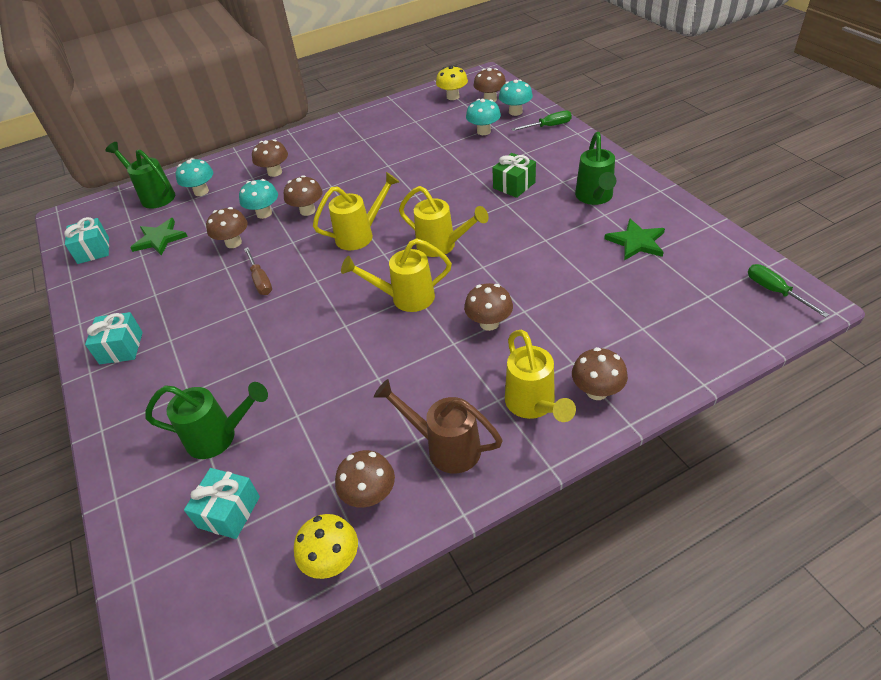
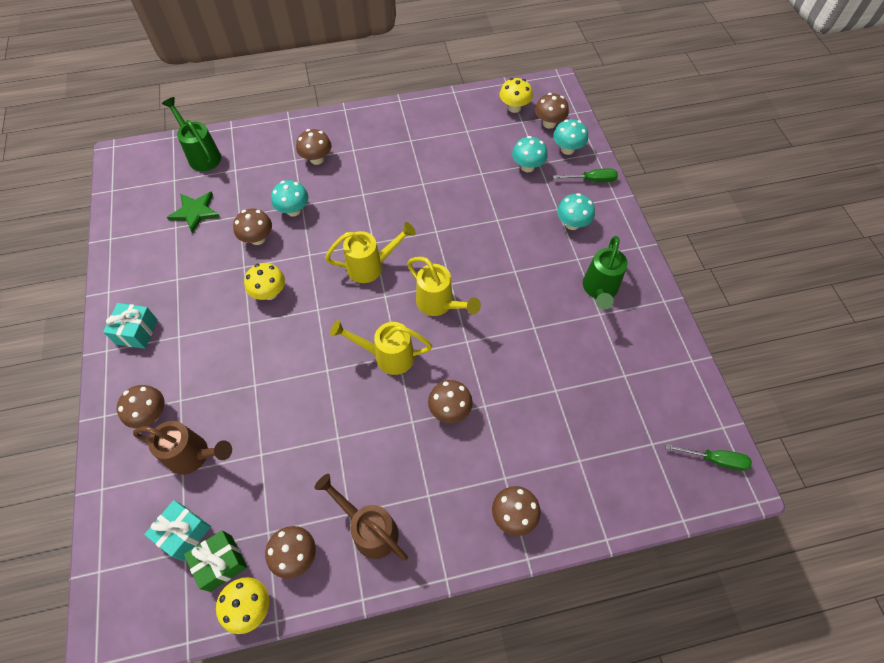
camera: 10 degrees right, 15 degrees up
(93, 250) = (136, 207): turquoise gift -> none
(201, 191) = (245, 163): turquoise mushroom -> turquoise mushroom (572, 224)
(220, 437) = (194, 456): green watering can -> brown watering can
(260, 280) = (269, 293): brown screwdriver -> yellow mushroom
(307, 211) = (333, 219): brown mushroom -> brown mushroom (151, 414)
(514, 185) = (530, 249): green gift -> green gift (221, 563)
(533, 406) = (455, 512): yellow watering can -> none
(636, 242) = (615, 358): green star -> none
(775, 291) = (715, 459): green screwdriver -> green screwdriver turned 120 degrees clockwise

